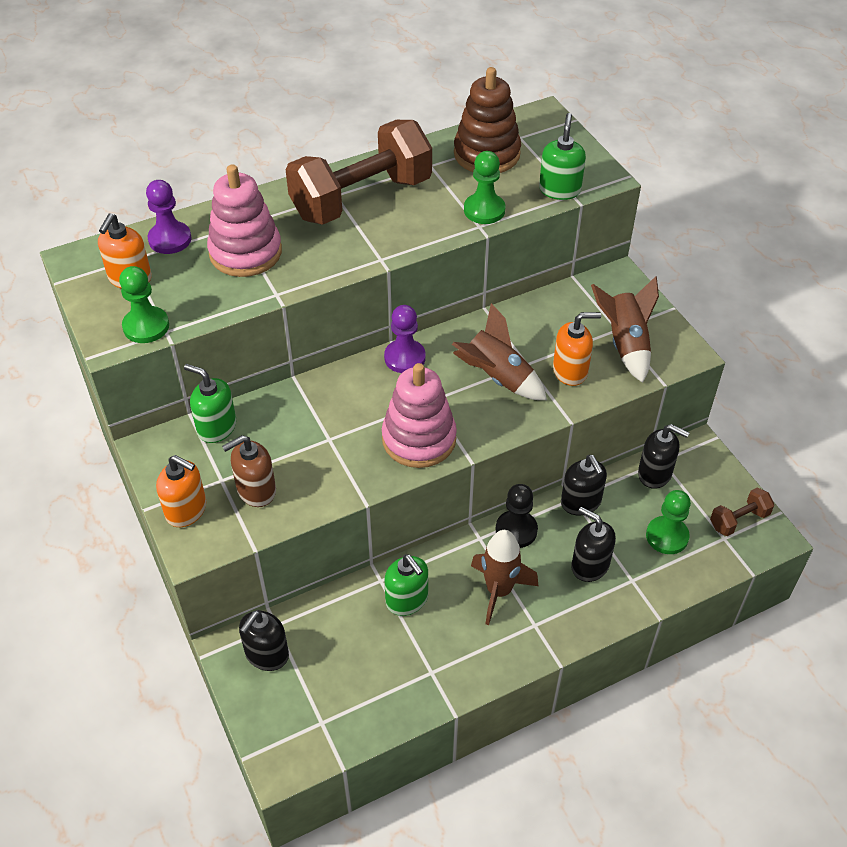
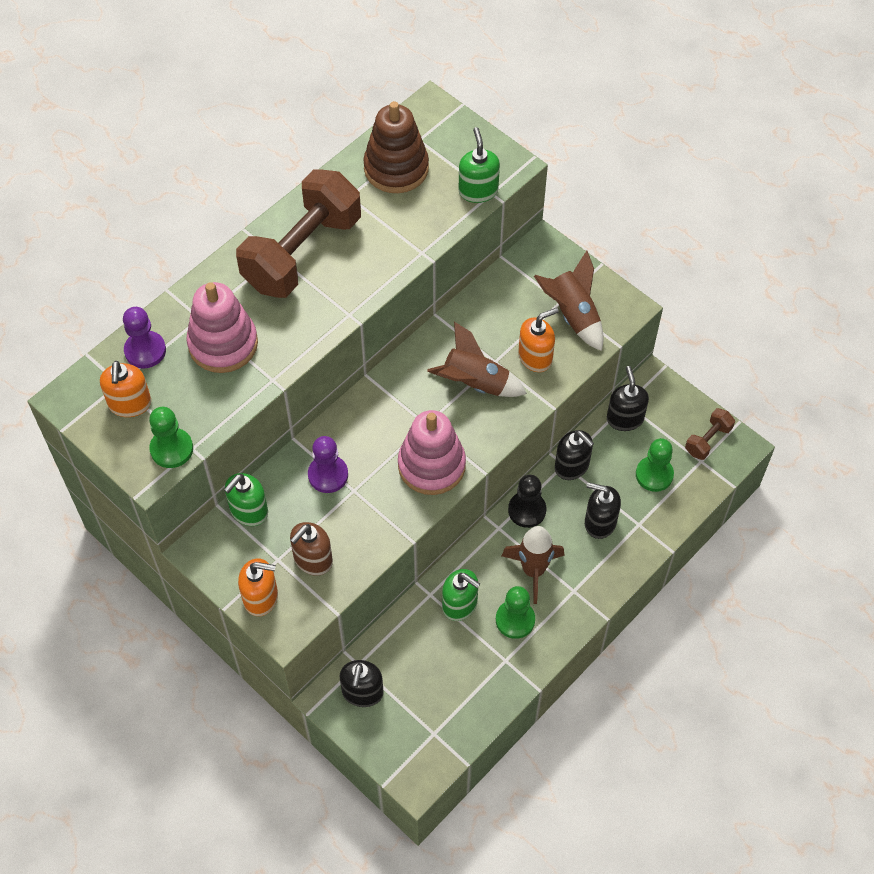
camera: 20 degrees left, 10 degrees up
(216, 427) = (248, 511): green soap dispenser -> green soap dispenser turned 60 degrees counterclockwise
(405, 358) = (385, 388): purple pawn -> purple pawn (328, 475)
(484, 210) = (419, 233): green pawn -> green pawn (515, 620)
(655, 474) = (625, 418): black soap dispenser -> black soap dispenser turned 105 degrees counterclockwise

